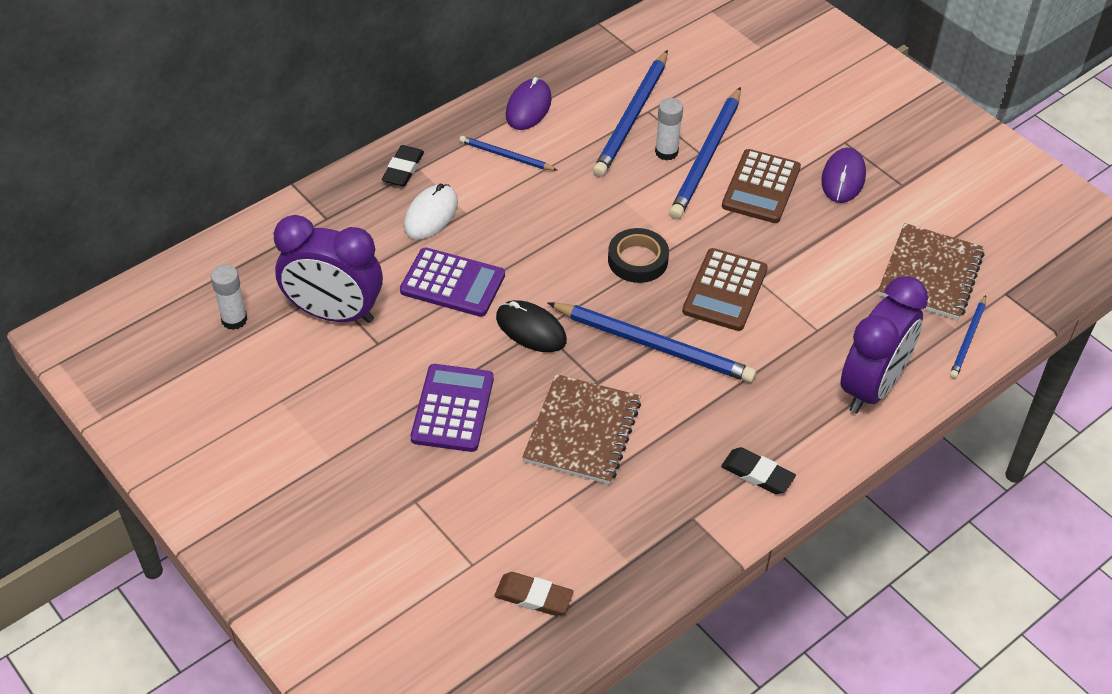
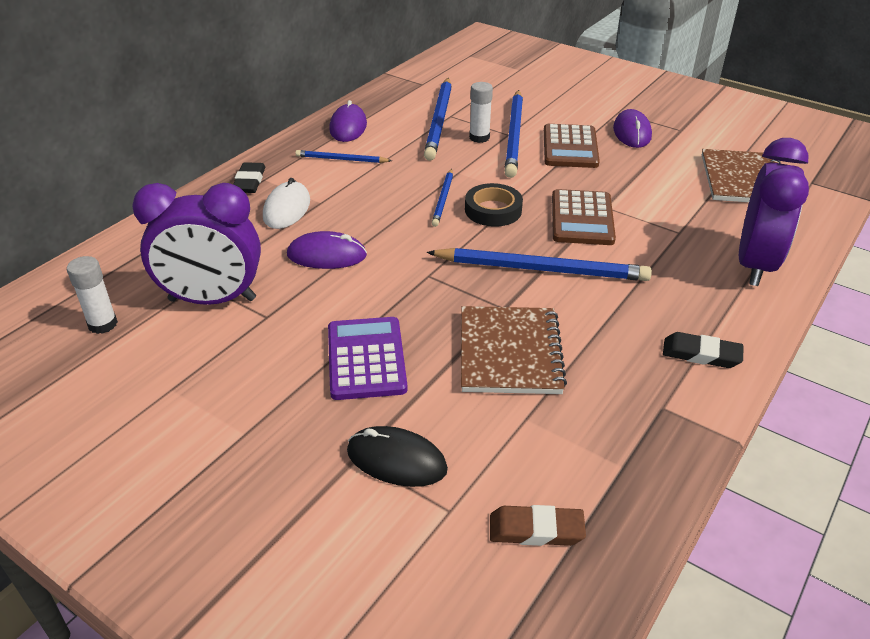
camera: 15 degrees left, 10 degrees down
(452, 283) = (327, 255): purple calculator -> purple mouse
(531, 329) = (418, 277): black mouse -> black mouse (396, 460)
(968, 339) = (808, 217): blue pencil -> blue pencil (443, 199)

